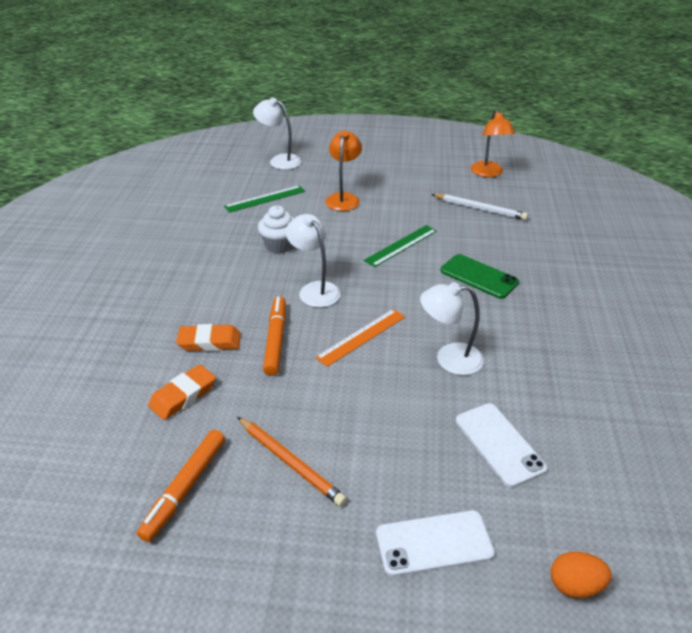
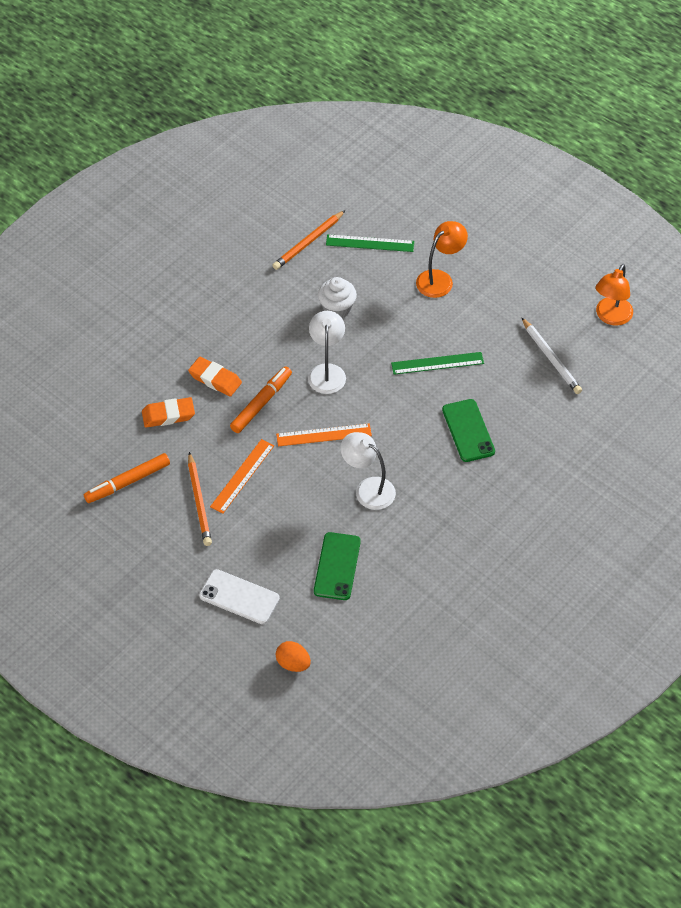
camera: 35 degrees right, 15 degrees up
(212, 216) = (308, 242): none -> orange pencil
(279, 160) = (425, 194): white lamp -> none
(315, 411) = (242, 476): none -> orange ruler
(499, 444) = (337, 566): white phone -> green phone

